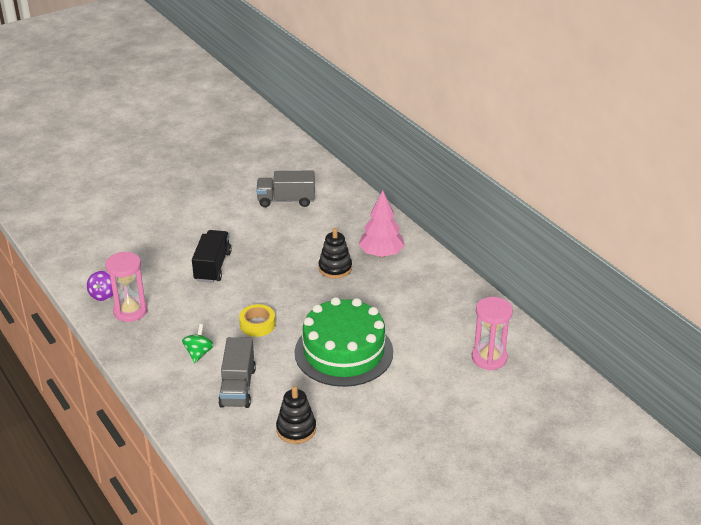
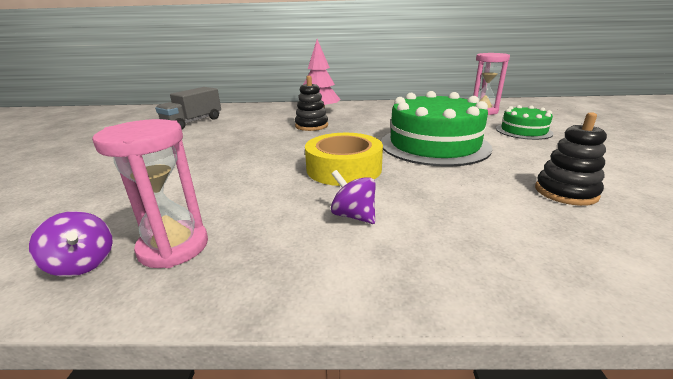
camera: 55 degrees left, 10 degrees down
(199, 353) = (353, 216): green spinning top -> purple spinning top
(212, 266) = (208, 167): black truck -> none
(238, 387) = (455, 207): grey truck -> none
(257, 324) = (344, 168): yellow tape -> yellow tape, size x1.64
(432, 396) = (523, 131): none -> green cake

